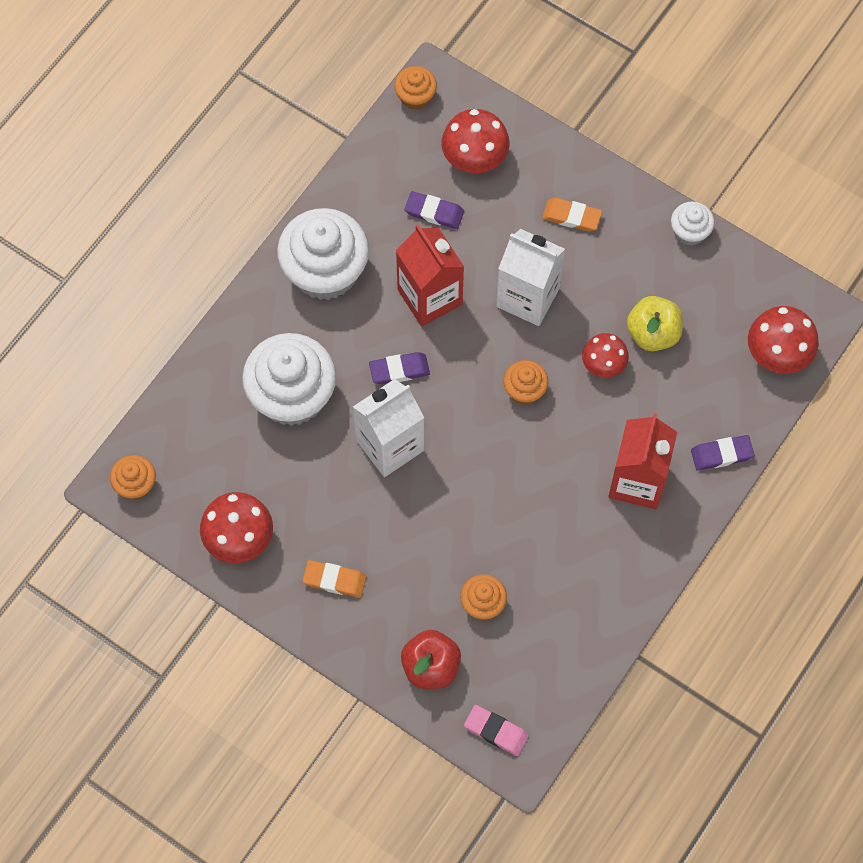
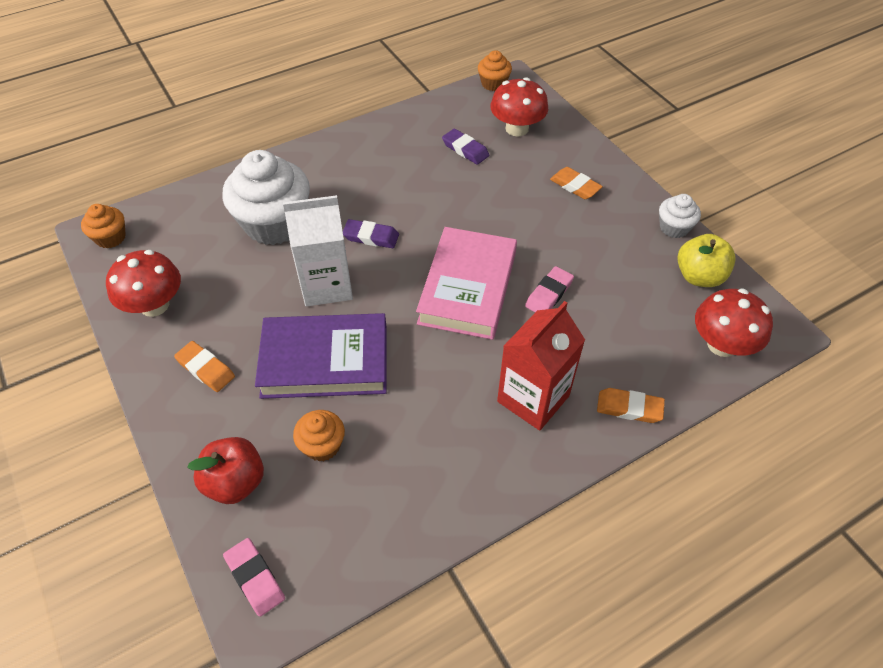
camera: 25 degrees right, 15 degrees down
(325, 271) = (358, 157): white cupcake -> none
(430, 297) = (427, 198): red carton -> none
(437, 525) = (325, 361): none -> purple book
(524, 390) = (467, 288): orange cupcake -> pink book
(527, 297) = (508, 225): white carton -> none
(603, 364) = (549, 294): red mushroom -> pink eraser
(653, 333) = (606, 287): yellow apple -> yellow apple (699, 276)
(721, 454) = (629, 408): purple eraser -> orange eraser

